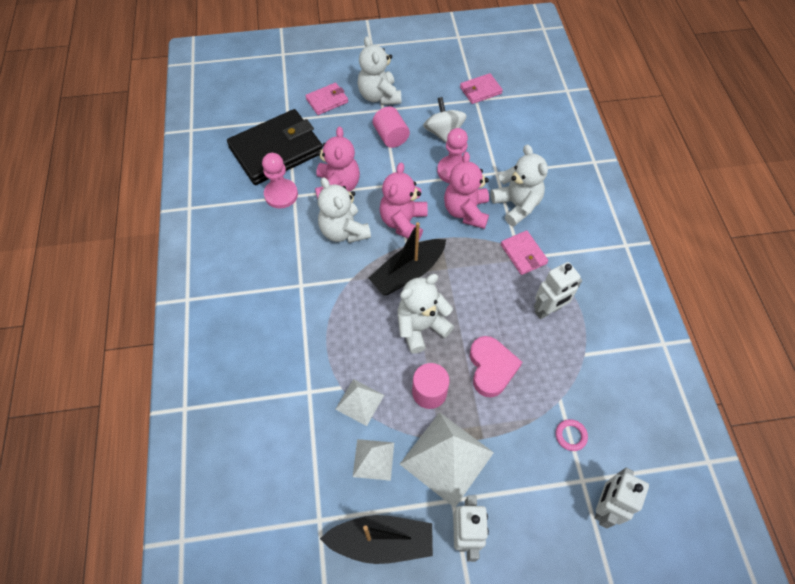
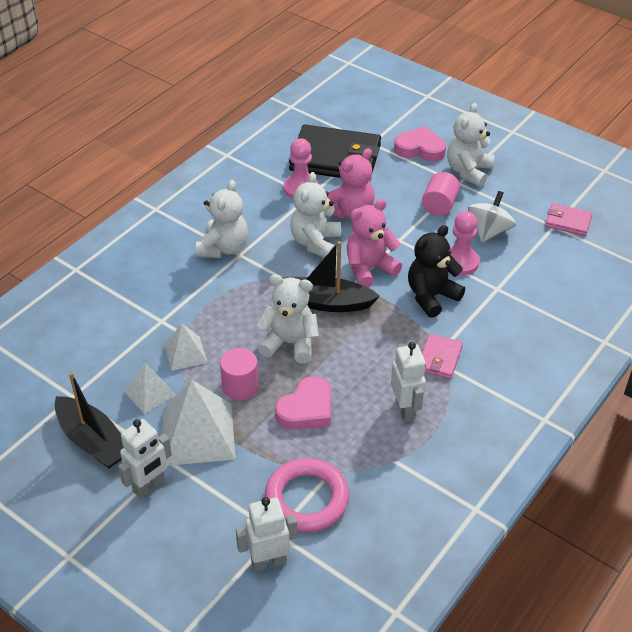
camera: 45 degrees right, 15 degrees down
(327, 100) = (420, 149): pink wallet -> pink heart
(466, 211) = (431, 296): pink teddy bear -> black teddy bear
(516, 205) = (482, 322): white teddy bear -> white teddy bear (223, 248)
(548, 310) = (405, 409): white robot -> white robot turned 120 degrees counterclockwise
(570, 435) = (306, 499): pink ring -> pink ring, size x2.38

